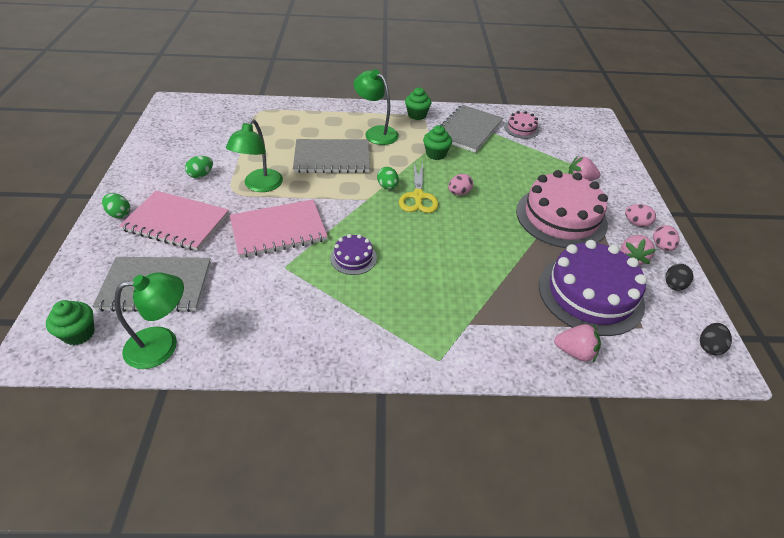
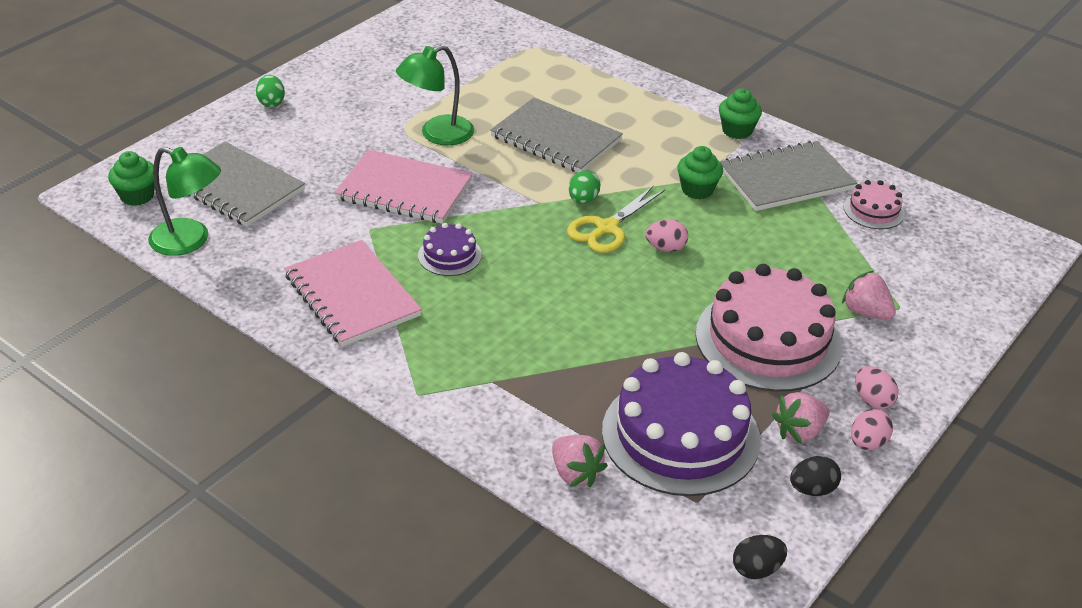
camera: 40 degrees right, 5 degrees down
(176, 222) = (314, 135): pink notebook -> pink notebook (352, 295)
(201, 175) = (389, 96): green egg -> none
(376, 132) = (651, 131): green lamp -> none

